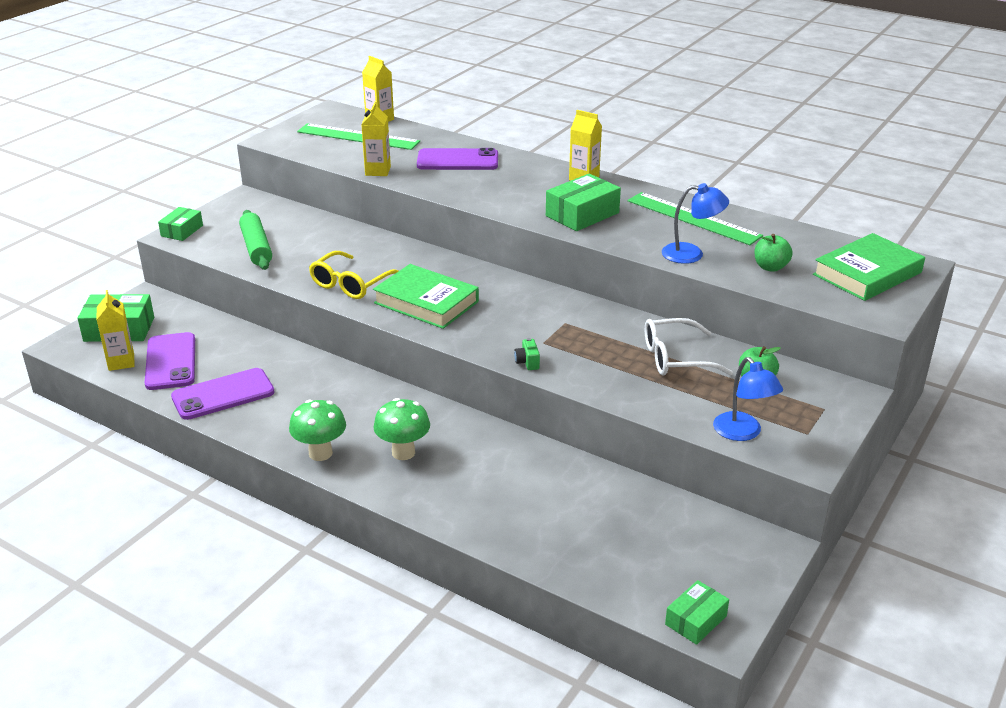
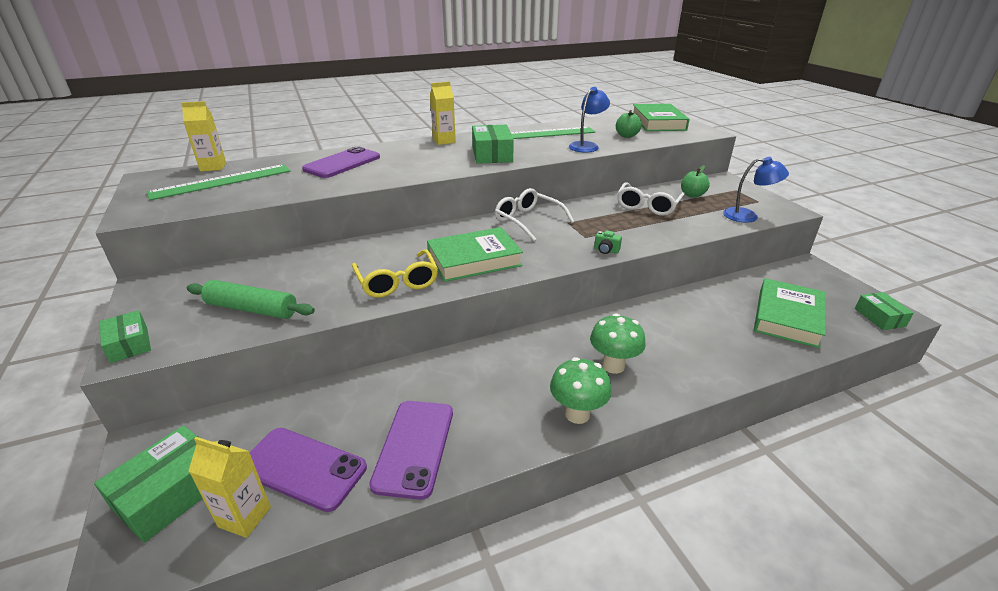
camera: 55 degrees left, 0 degrees up
(378, 171) = (297, 191): yellow carton -> none
(539, 301) = (528, 221): none -> white glasses
(612, 545) = (787, 317): none -> green book

